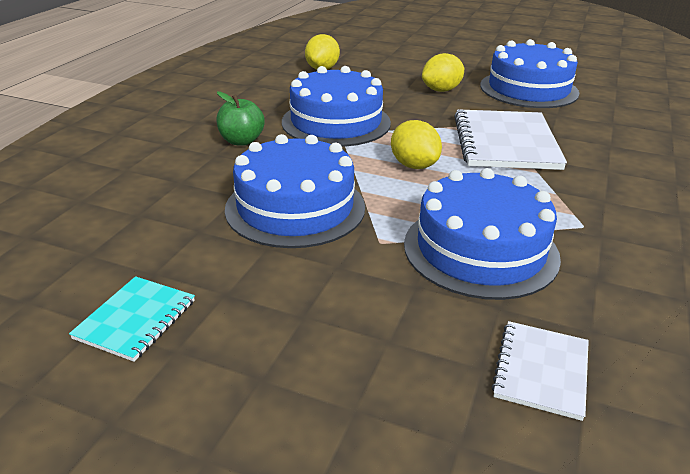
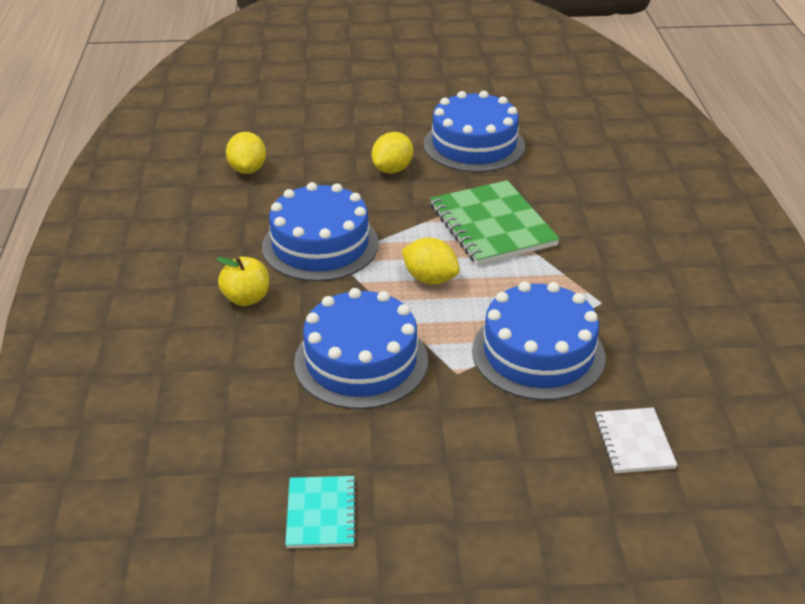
camera: 25 degrees left, 5 degrees up
(241, 141) = (246, 298): green apple -> yellow apple
(505, 142) = (492, 225): white notebook -> green notebook

